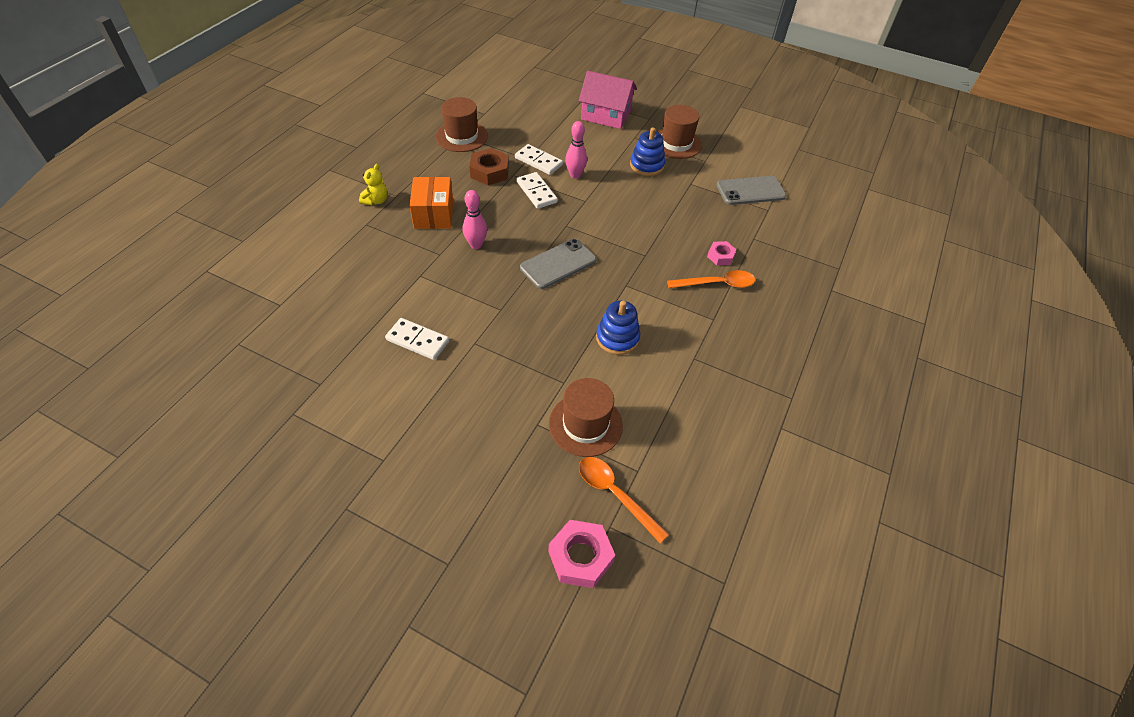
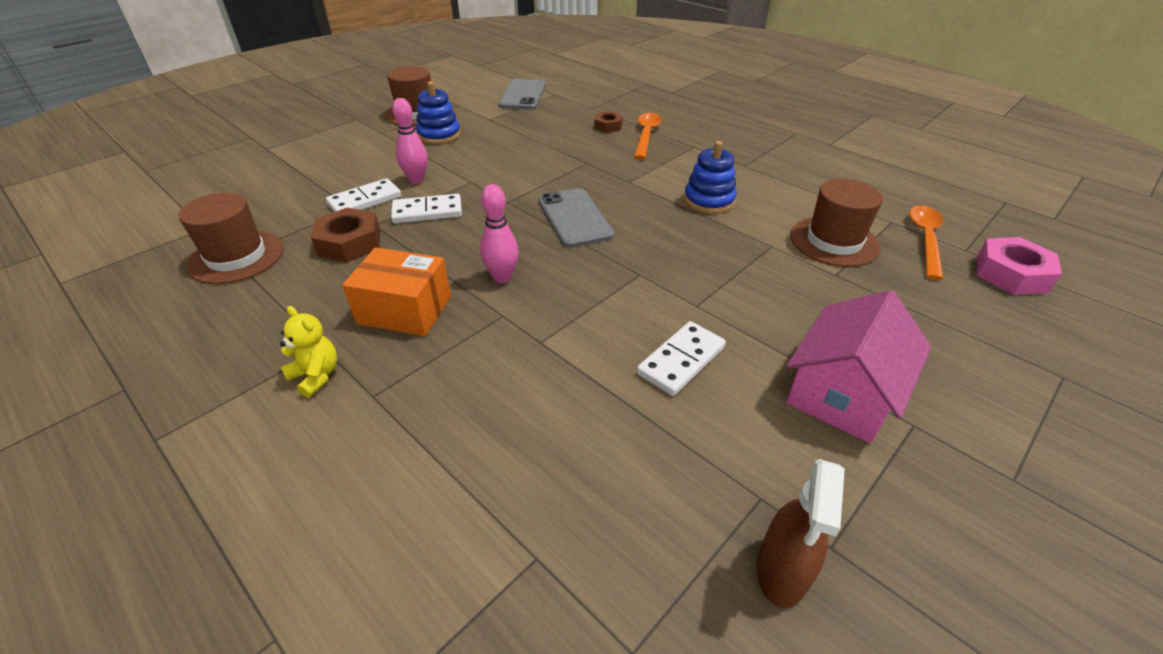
camera: 70 degrees left, 10 degrees down
(277, 393) = (782, 571): none -> brown spray bottle
(606, 115) = (319, 141): pink house -> pink house (843, 392)
(615, 494) = (925, 239): orange spoon -> orange spoon turned 135 degrees clockwise
(720, 256) = (608, 126): pink nut -> brown nut

